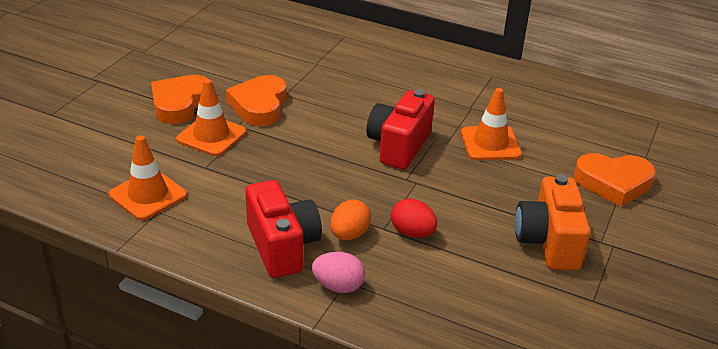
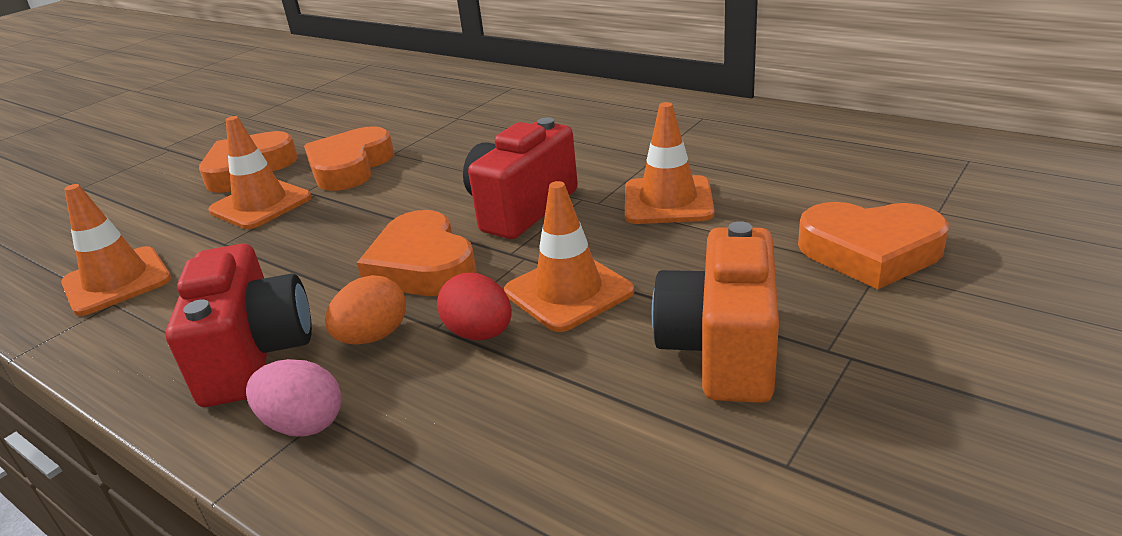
camera: 15 degrees right, 5 degrees down
(354, 187) = (422, 266): none -> orange heart
(452, 206) = (568, 292): none -> orange traffic cone

